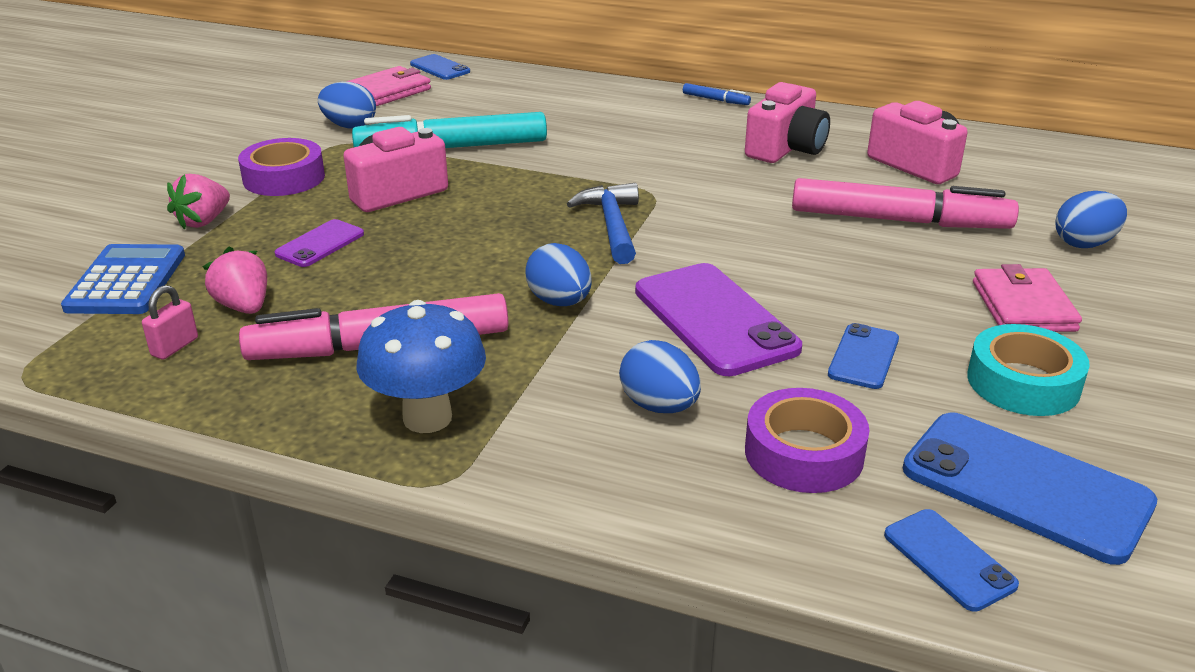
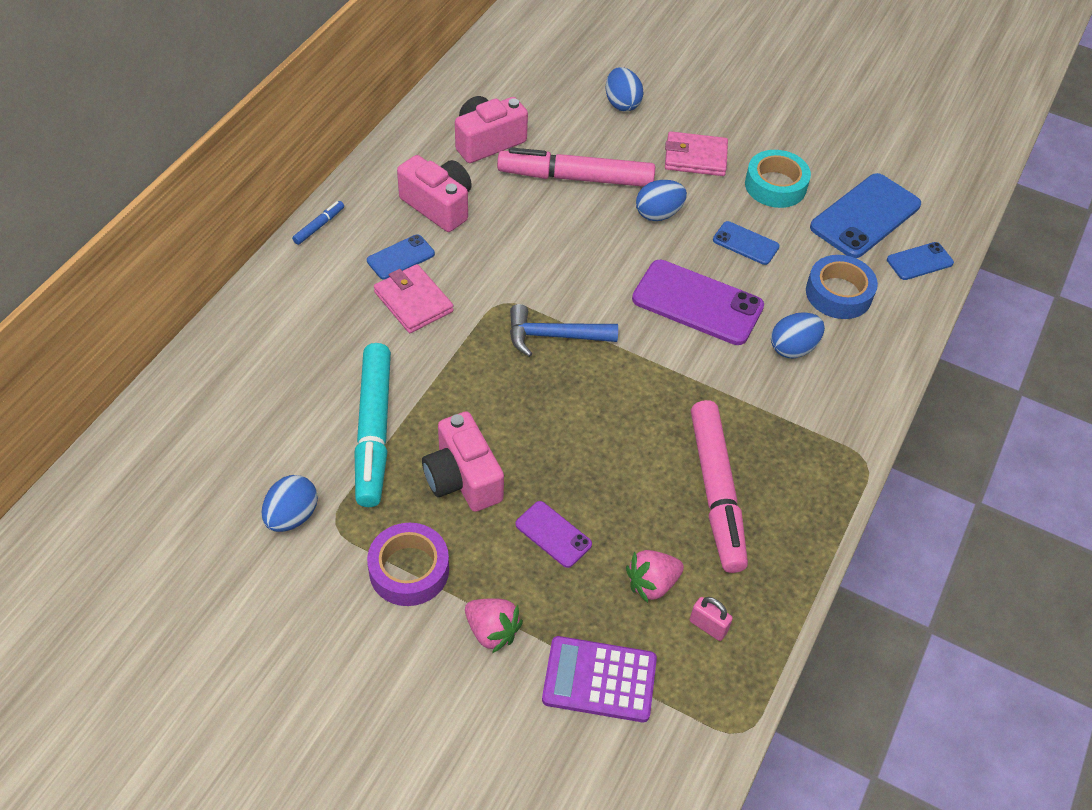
camera: 85 degrees left, 20 degrees up
(126, 281) = (599, 679): blue calculator -> purple calculator
(389, 91) = (201, 480): pink wallet -> pink wallet (413, 302)
(427, 418) = (802, 466): blue mushroom -> none
(440, 68) = (145, 431): blue phone -> blue phone (400, 257)
(559, 302) = (666, 382): blue egg -> blue egg (658, 214)
(714, 319) = (697, 303): purple phone -> purple phone turned 45 degrees clockwise
(804, 453) = (838, 293): purple tape -> blue tape
(899, 221) = (575, 178): pink marker -> pink marker turned 105 degrees counterclockwise

